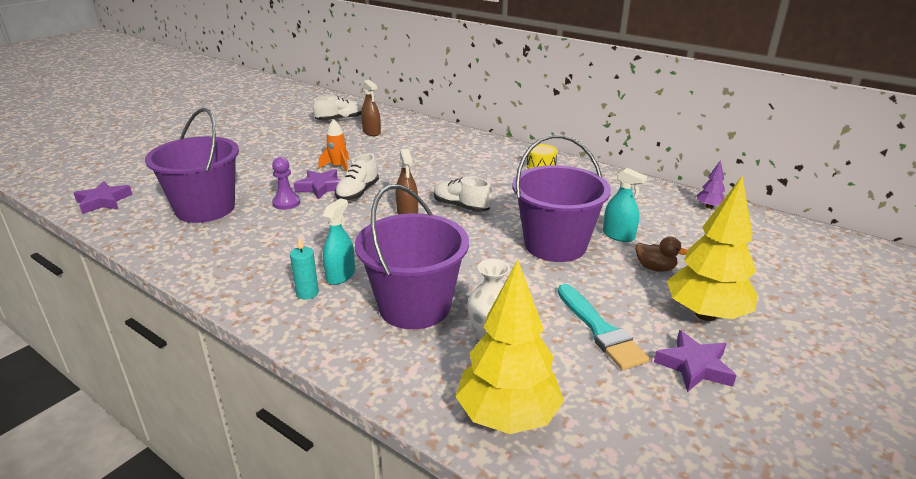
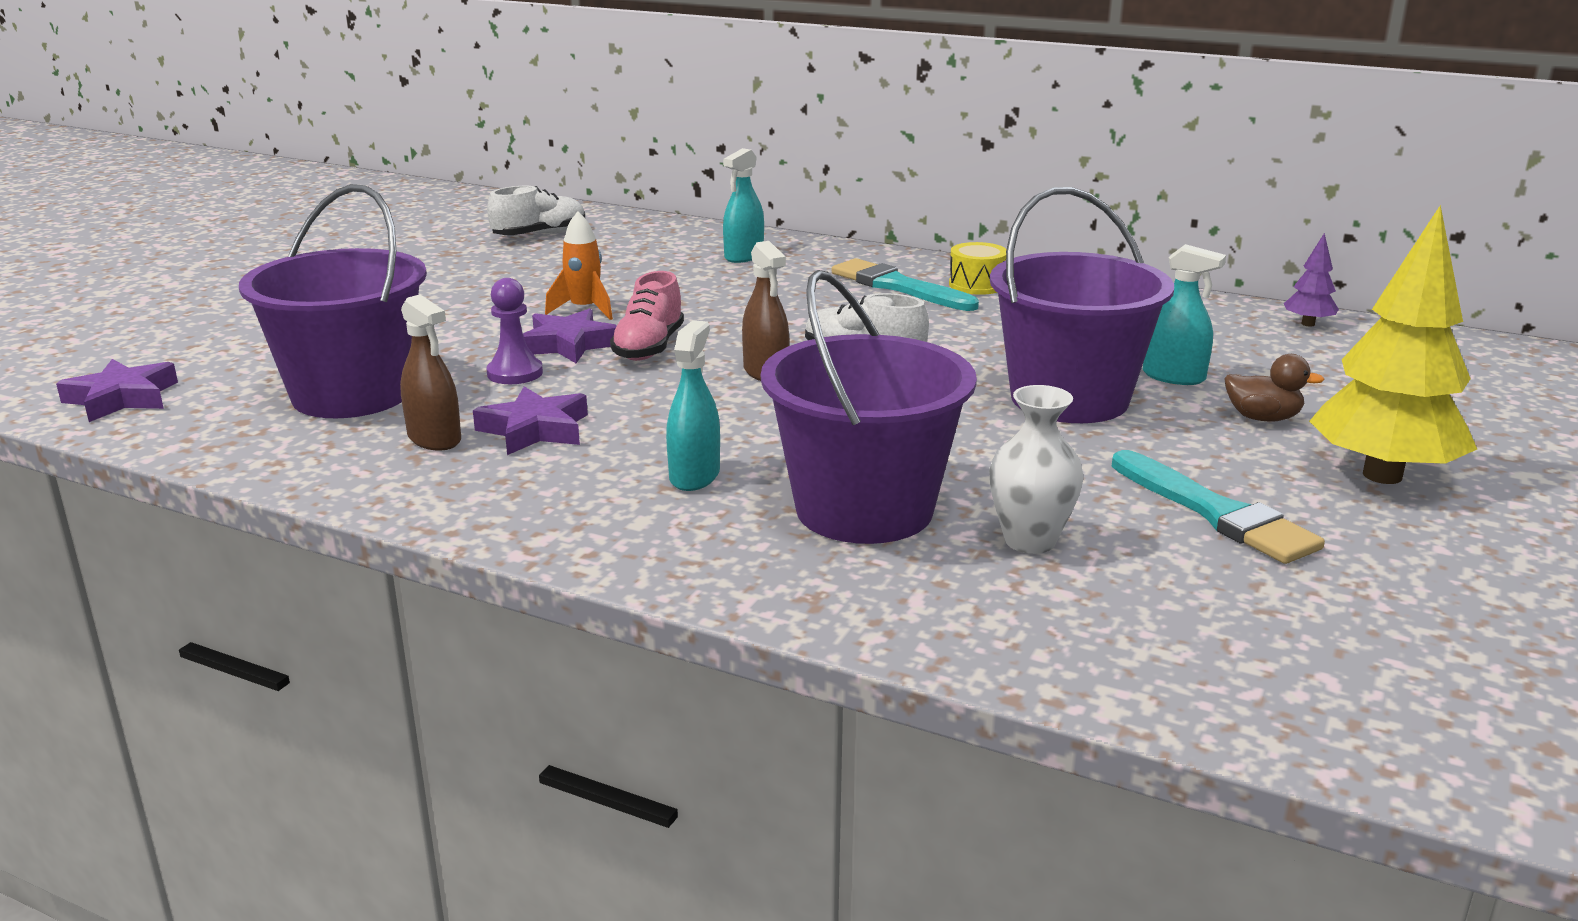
camera: 10 degrees left, 5 degrees down
(307, 293) = (646, 508): turquoise candle -> none
(358, 193) = (649, 348): white shoe -> pink shoe
(371, 132) = (617, 251): brown spray bottle -> brown spray bottle (434, 439)
(431, 140) = (744, 256): none -> turquoise spray bottle
(500, 165) = (898, 286): none -> turquoise brush
(507, 416) = (1124, 648): yellow tree -> none
(694, 366) = (1401, 547): purple star -> purple star (535, 430)

